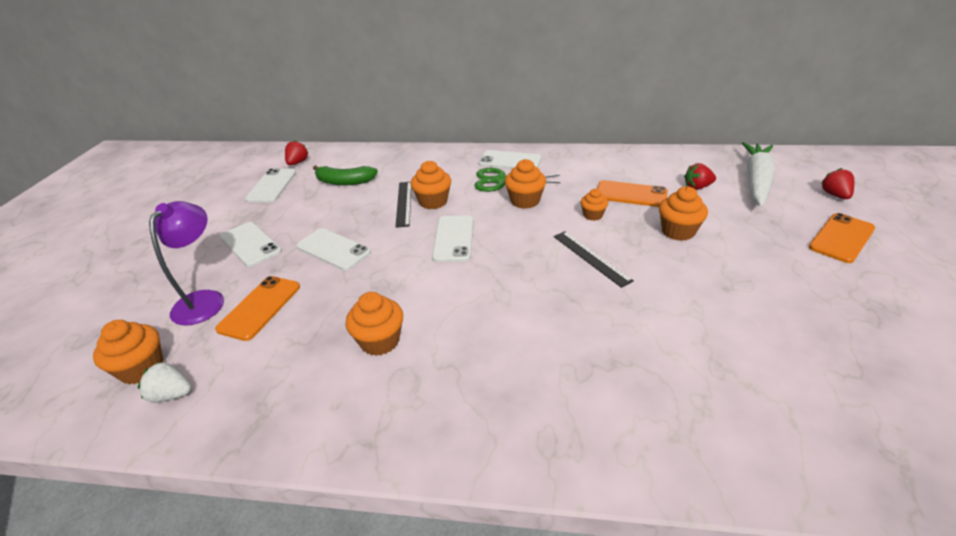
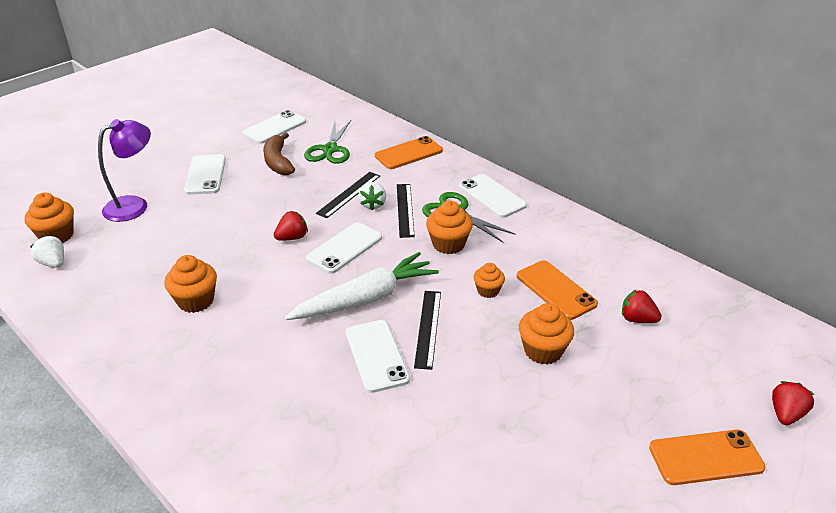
camera: 35 degrees right, 0 degrees up
(260, 307) = (157, 230): orange phone -> orange phone (408, 153)
(297, 163) = (317, 113): red strawberry -> red strawberry (292, 237)
(309, 207) = (278, 162): none -> brown banana
(333, 249) = (251, 209): white phone -> white phone (376, 355)
(344, 182) = (330, 150): green banana -> green scissors
(433, 202) = (373, 205): orange cupcake -> white strawberry
(462, 194) = (405, 210): none -> black ruler
(756, 180) = (718, 348): white carrot -> white carrot (366, 298)

